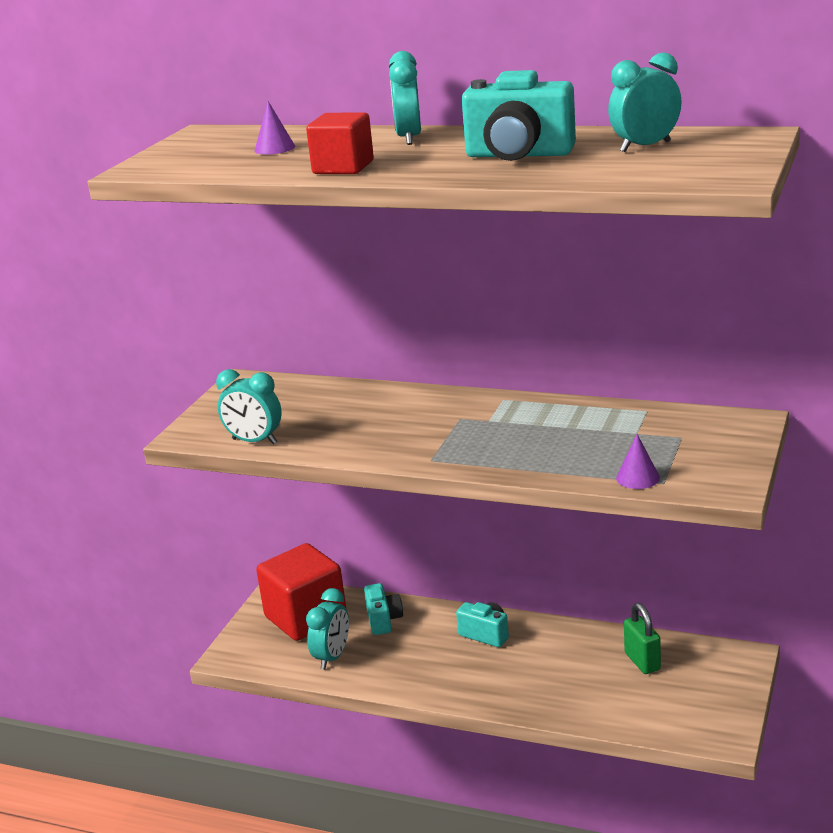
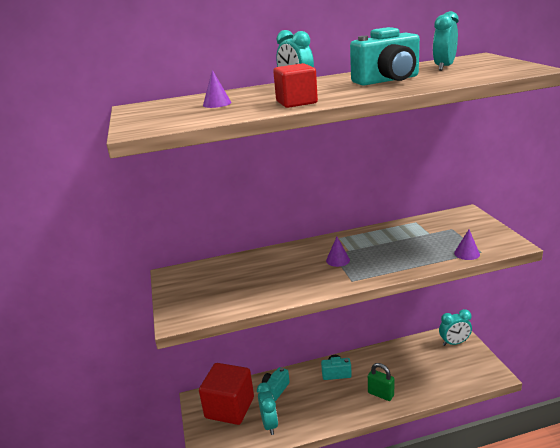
camera: 35 degrees left, 0 degrees up
(254, 441) = (230, 307): turquoise clock -> turquoise clock (454, 343)
(383, 620) = (275, 389): turquoise camera -> turquoise camera turned 105 degrees counterclockwise
(454, 428) = (337, 260): none -> purple cone
(642, 662) = (421, 354): green padlock -> green padlock (380, 394)

